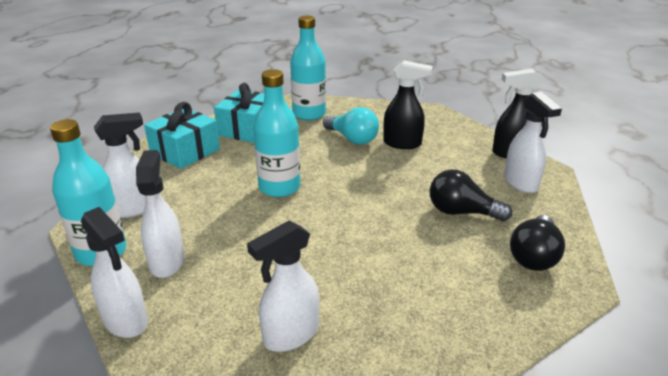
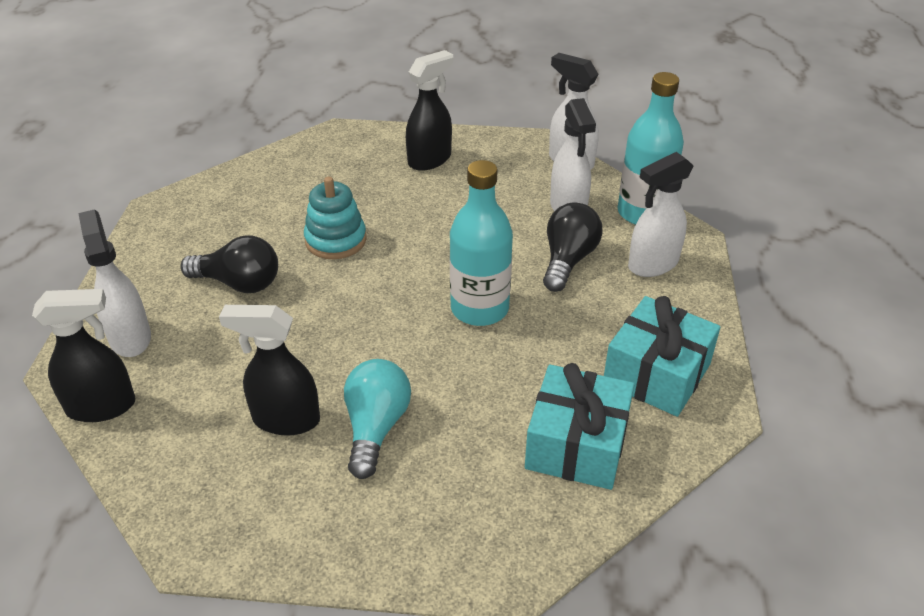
camera: 175 degrees right, 10 degrees up
(290, 335) = (430, 160): white spray bottle -> black spray bottle
(309, 114) = (469, 510): turquoise bottle -> none
(352, 139) = (376, 427): turquoise light bulb -> turquoise light bulb turned 60 degrees clockwise
(390, 242) = (336, 240): none -> turquoise stacking toy
(534, 256) = (183, 234): black light bulb -> black light bulb (568, 260)

